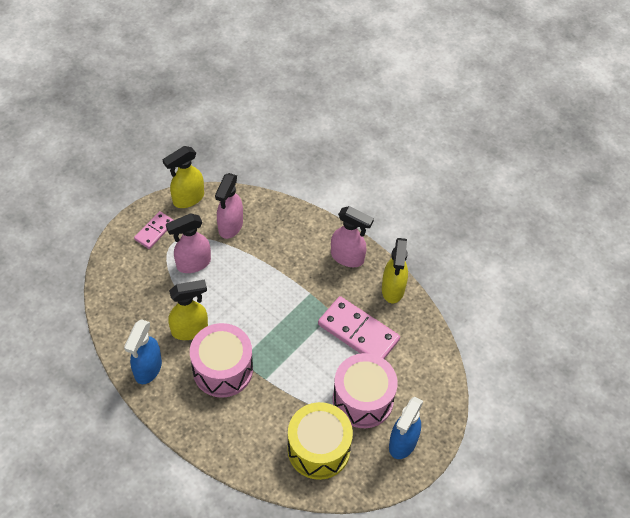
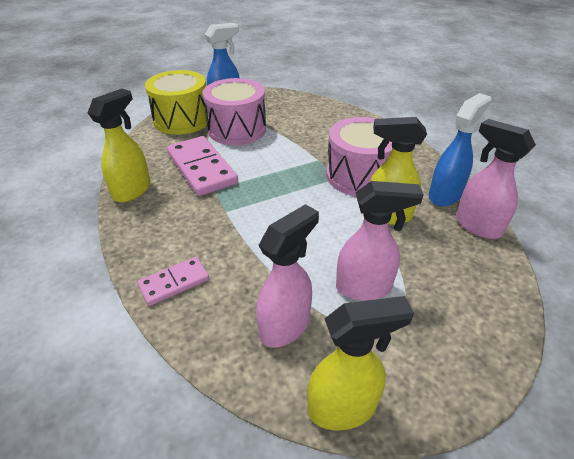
camera: 155 degrees left, 15 degrees down
(154, 231) = (420, 360): pink domino -> pink domino (174, 283)
(318, 449) = (294, 115): yellow drum -> yellow drum (182, 120)
(348, 257) = (151, 233): pink spray bottle -> pink spray bottle (477, 226)

